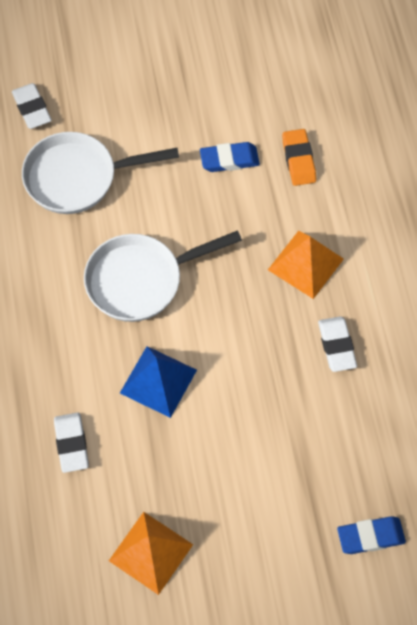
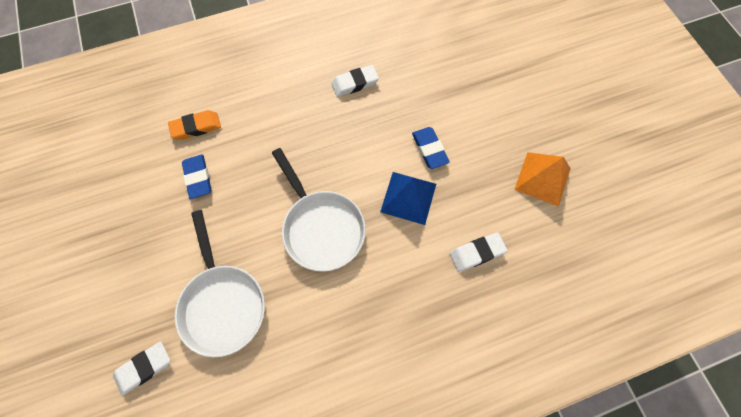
camera: 100 degrees left, 5 degrees up
(306, 264) = (290, 110): orange pyramid -> none
(370, 537) = (487, 50): blue eraser -> blue eraser (429, 149)

